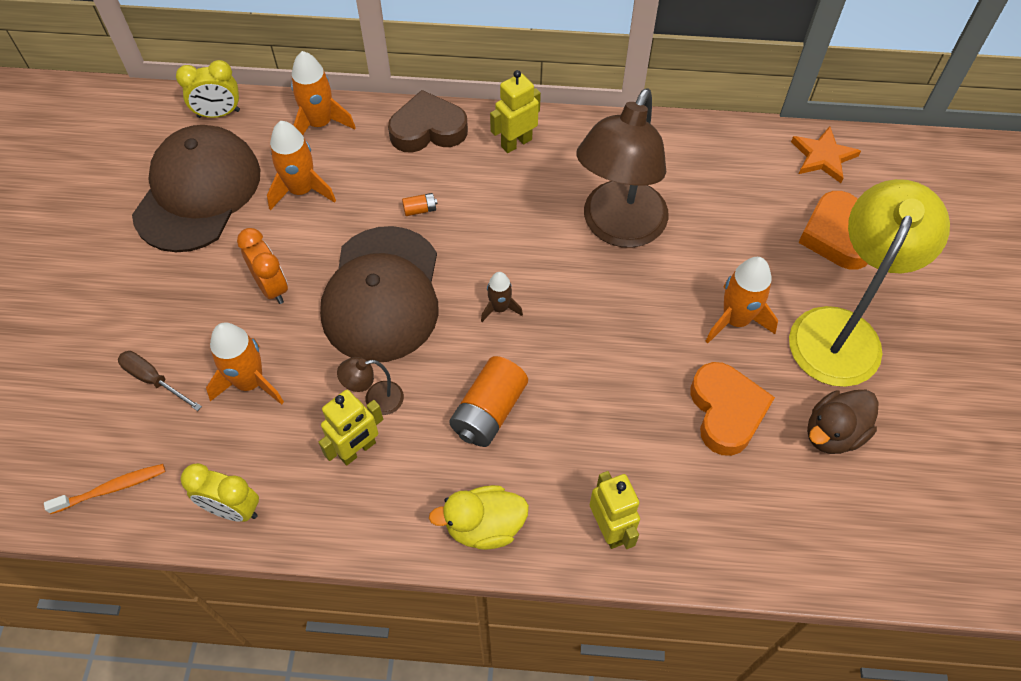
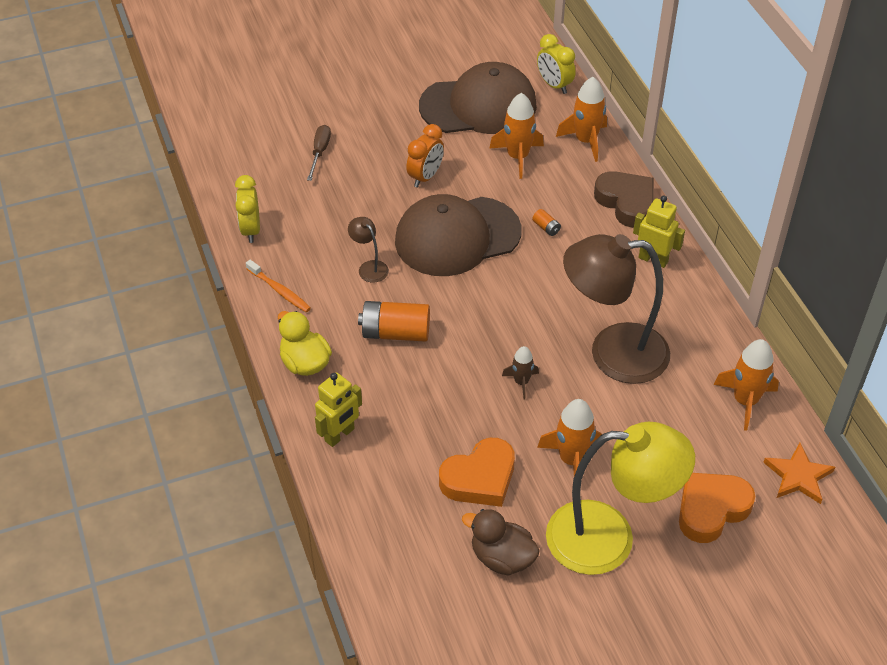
camera: 65 degrees right, 10 degrees down
(111, 488) = (235, 168): orange toothbrush -> orange toothbrush (279, 290)
(250, 382) = (345, 198): orange rocket -> orange rocket (745, 401)
(357, 450) = (326, 273): yellow robot -> none
(500, 308) = (487, 307): brown rocket -> brown rocket (521, 382)

